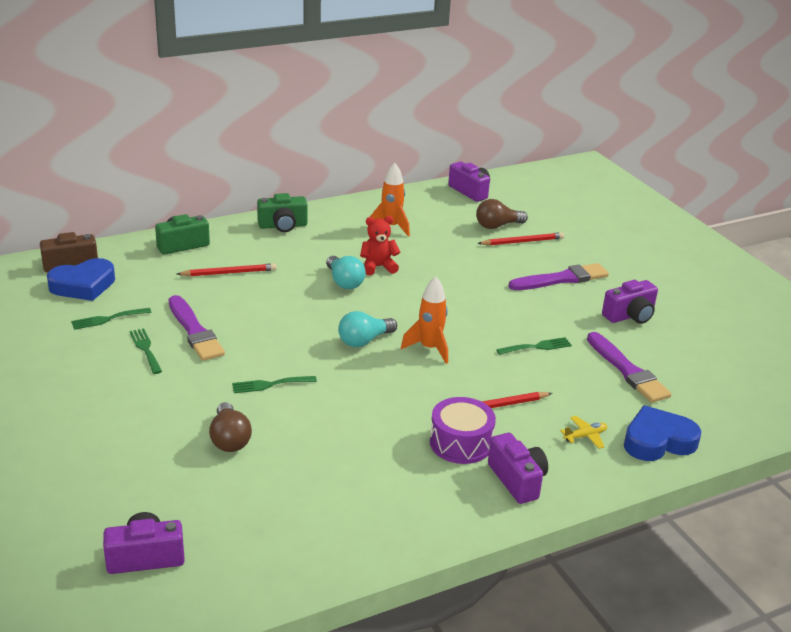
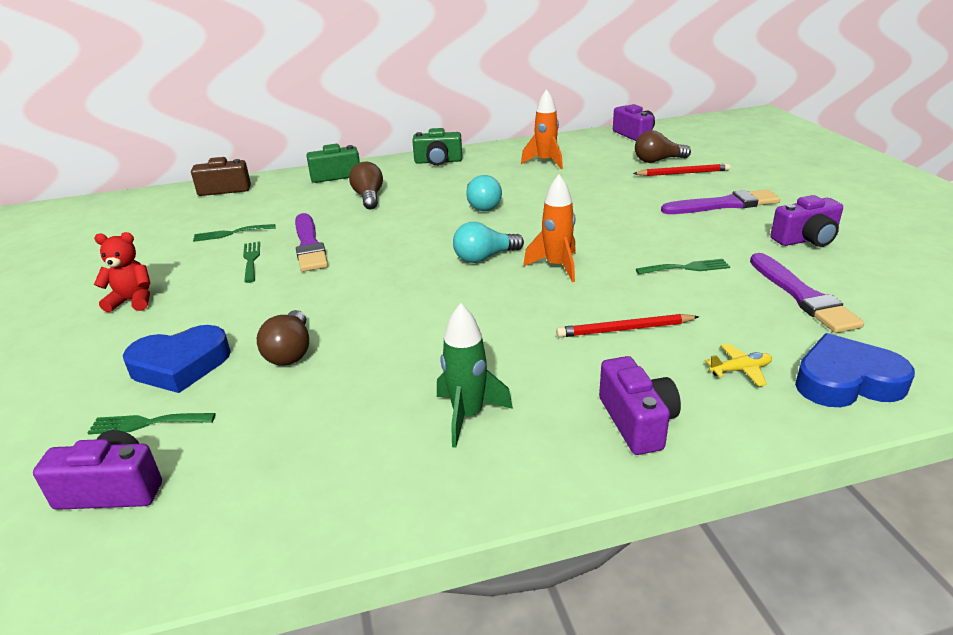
camera: 15 degrees right, 0 degrees up
(83, 285) = (226, 206): blue heart -> blue heart (180, 365)
(229, 273) = (369, 197): red pencil -> brown light bulb
(270, 384) = (363, 297): green fork -> green fork (146, 423)
(378, 267) = (522, 193): red teddy bear -> red teddy bear (133, 301)
(394, 483) = (468, 416): none -> green rocket
(460, 443) = (569, 370): purple drum -> none

